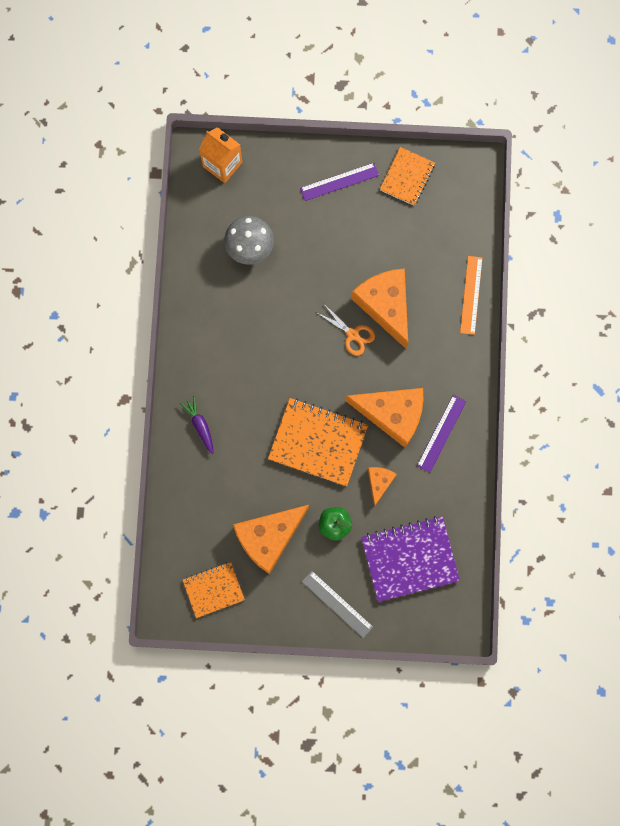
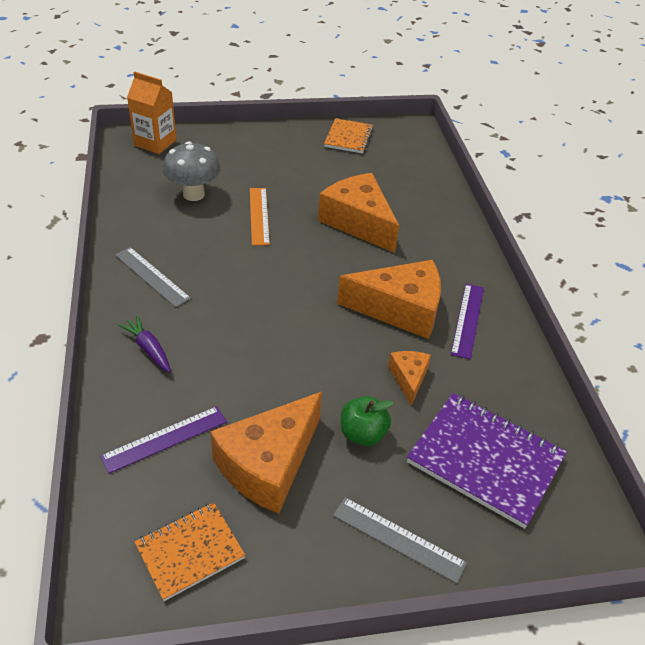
camera: 15 degrees left, 35 degrees down
(207, 349) = (152, 276): none -> grey ruler
(318, 442) = (313, 347): orange notebook -> none
(339, 181) = (281, 145): purple ruler -> purple ruler (165, 438)
(352, 334) = (328, 247): orange scissors -> none
(409, 559) = (485, 460): purple notebook -> purple notebook turned 60 degrees clockwise
(471, 295) = (448, 206): orange ruler -> orange ruler (259, 216)

